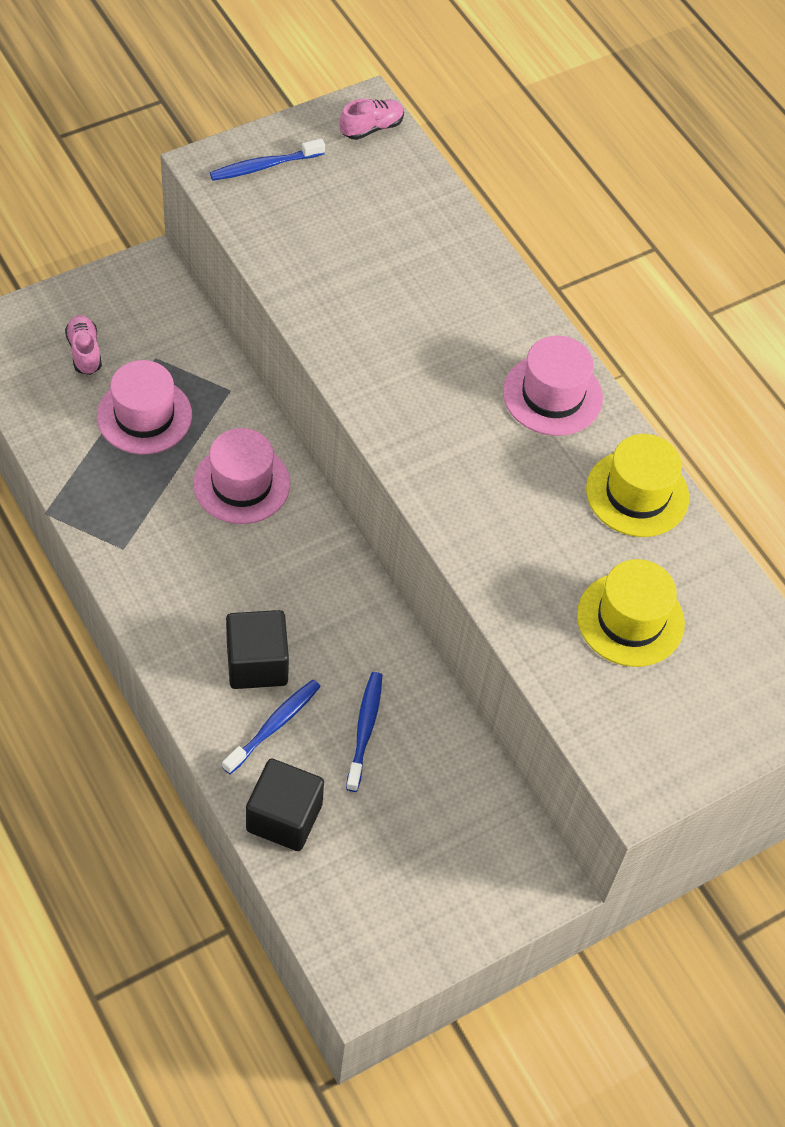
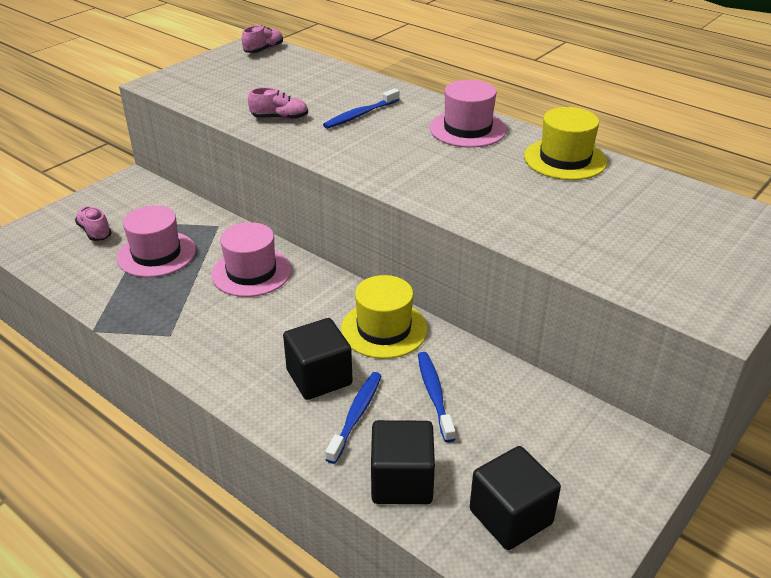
camera: 15 degrees left, 20 degrees down
(265, 166) = (198, 76): blue toothbrush -> blue toothbrush (360, 115)
(333, 294) = (279, 118): none -> pink shoe
(367, 892) = (510, 516): none -> black cube
(630, 619) = (618, 221): yellow hat -> yellow hat (384, 329)

